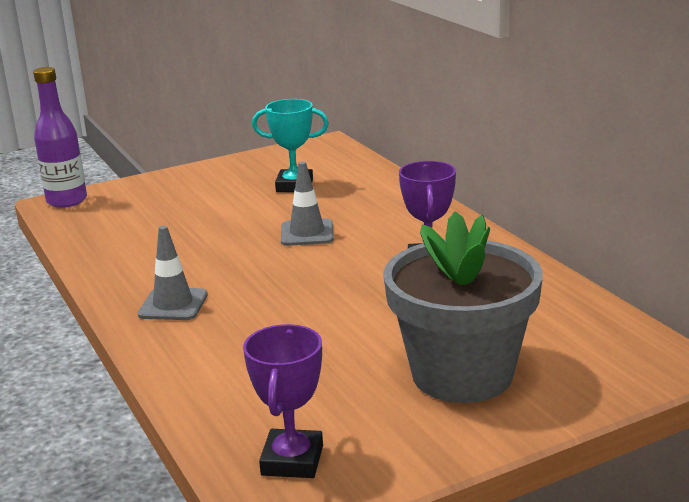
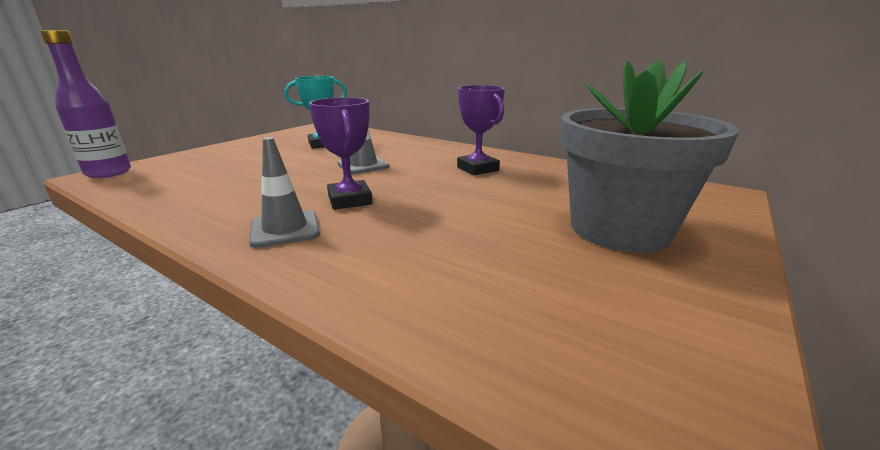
camera: 30 degrees left, 0 degrees up
(292, 460) = (614, 363): purple trophy -> purple trophy (350, 200)

